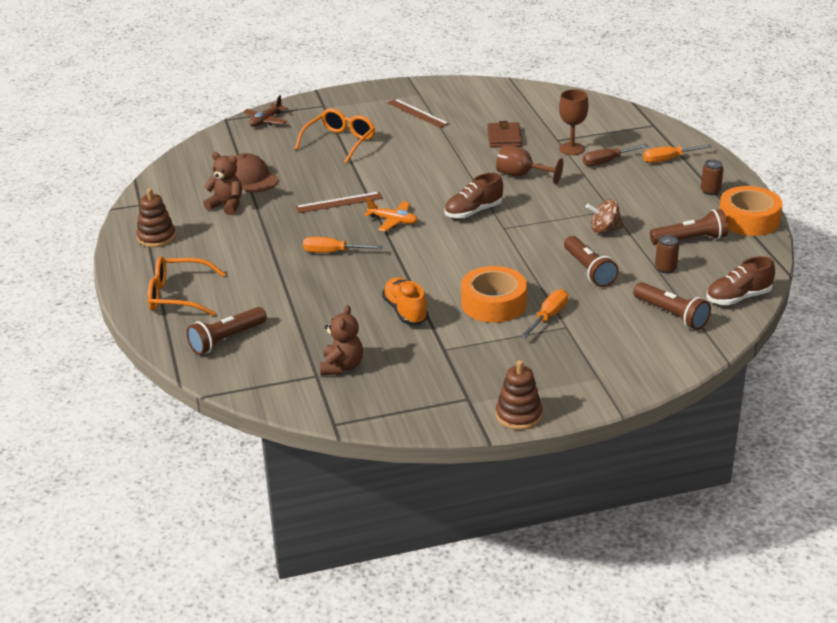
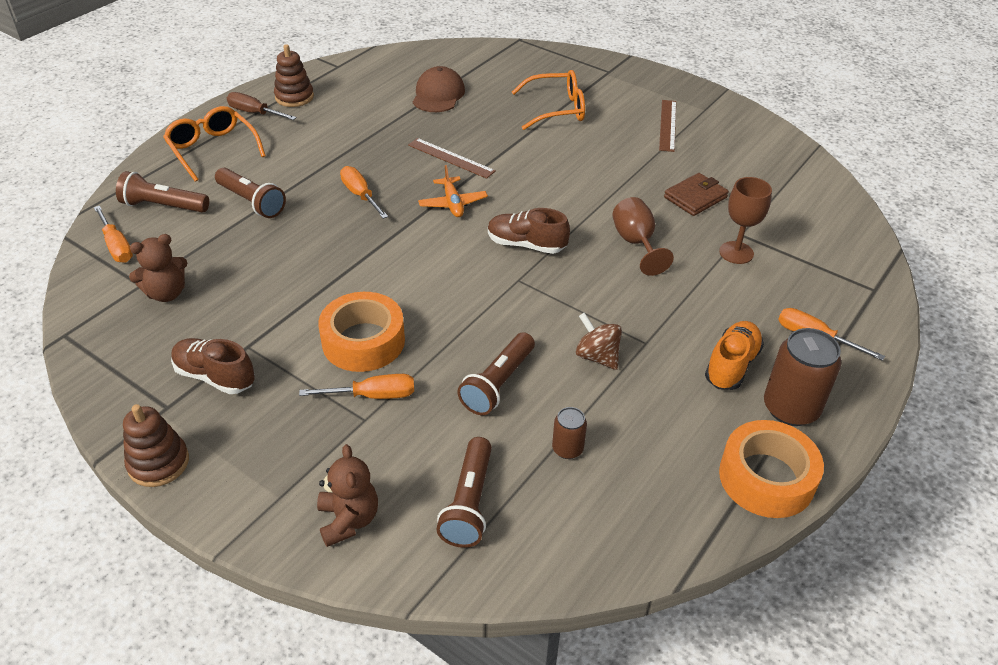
camera: 50 degrees right, 10 degrees up
(226, 205) = (380, 105): brown teddy bear -> brown teddy bear (348, 520)
(251, 374) = (117, 246): none -> orange screwdriver
(266, 121) = (542, 57): brown plane -> none
(405, 311) = (296, 287): orange shoe -> orange shoe (731, 365)
(607, 161) = (744, 291): brown screwdriver -> brown screwdriver (254, 113)
(690, 239) = (656, 442): brown flashlight -> brown flashlight (252, 202)
(710, 191) = (790, 408): brown can -> brown can, size x1.90
(738, 298) = (568, 554): brown shoe -> brown shoe (215, 376)

